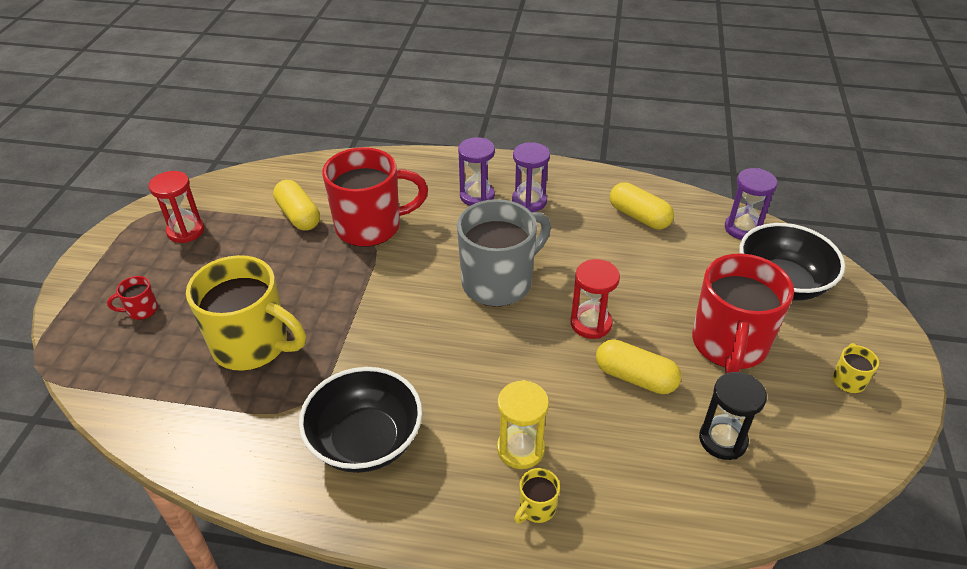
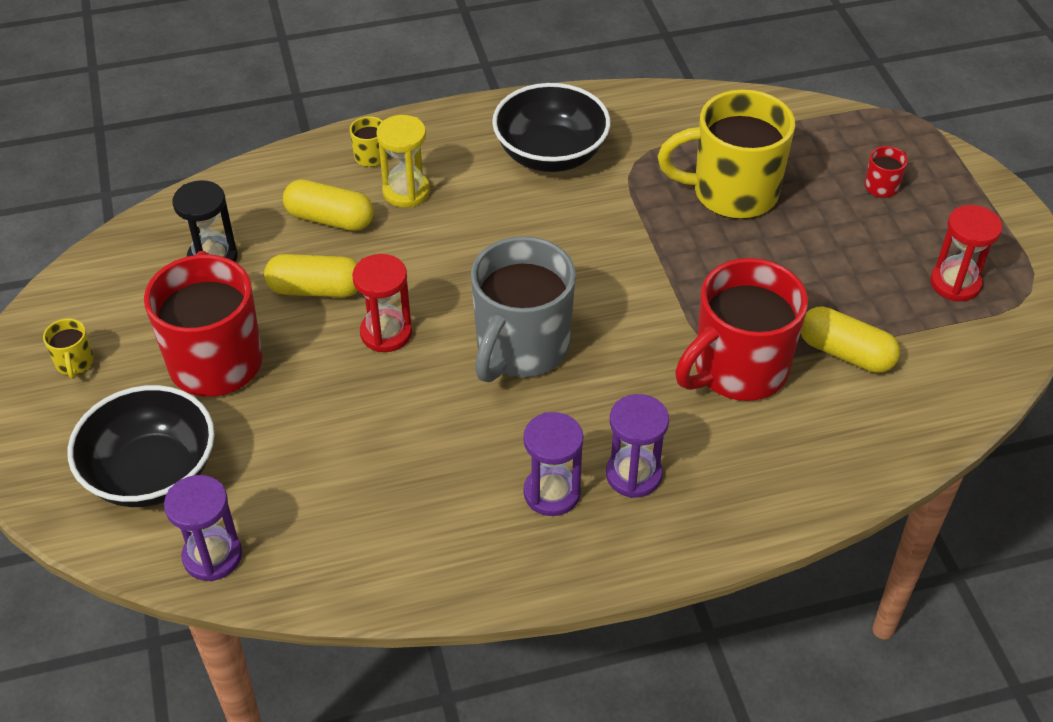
camera: 155 degrees right, 5 degrees up
(639, 216) = (376, 523): yellow capsule -> yellow capsule (330, 219)

